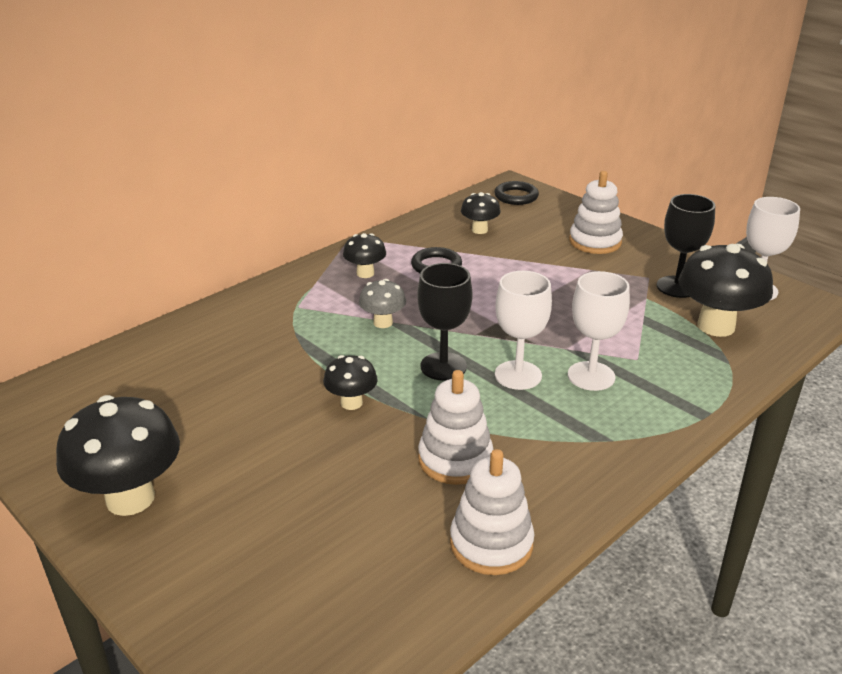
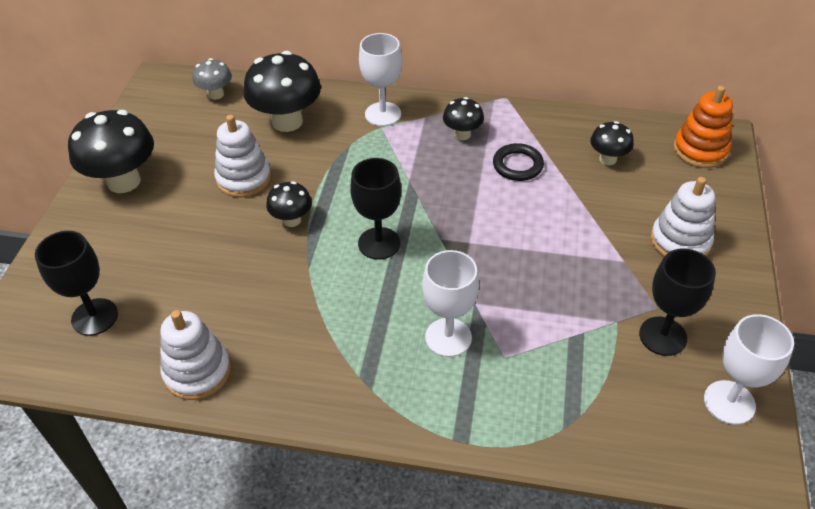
camera: 55 degrees right, 15 degrees up
(327, 600) = (94, 317): none -> black goblet
(383, 322) = (404, 181): grey mushroom -> grey mushroom (216, 94)
(455, 459) = (272, 307): white stacking toy -> white stacking toy (243, 178)
(516, 196) = (700, 150): black ring -> orange stacking toy
(518, 375) = (407, 291): white goblet -> white goblet (383, 114)
(716, 326) = (620, 394): black mushroom -> black mushroom (287, 121)

